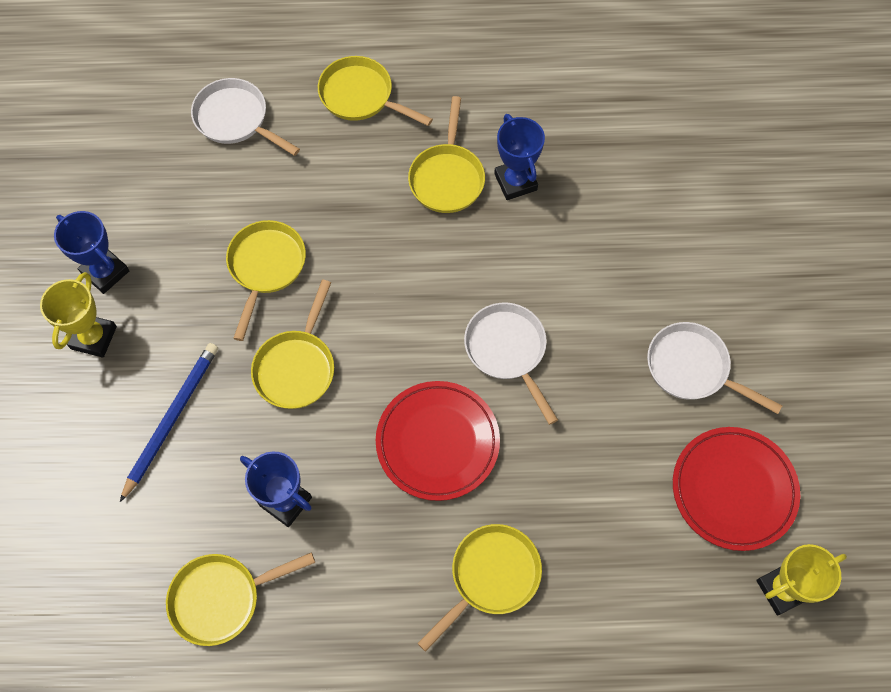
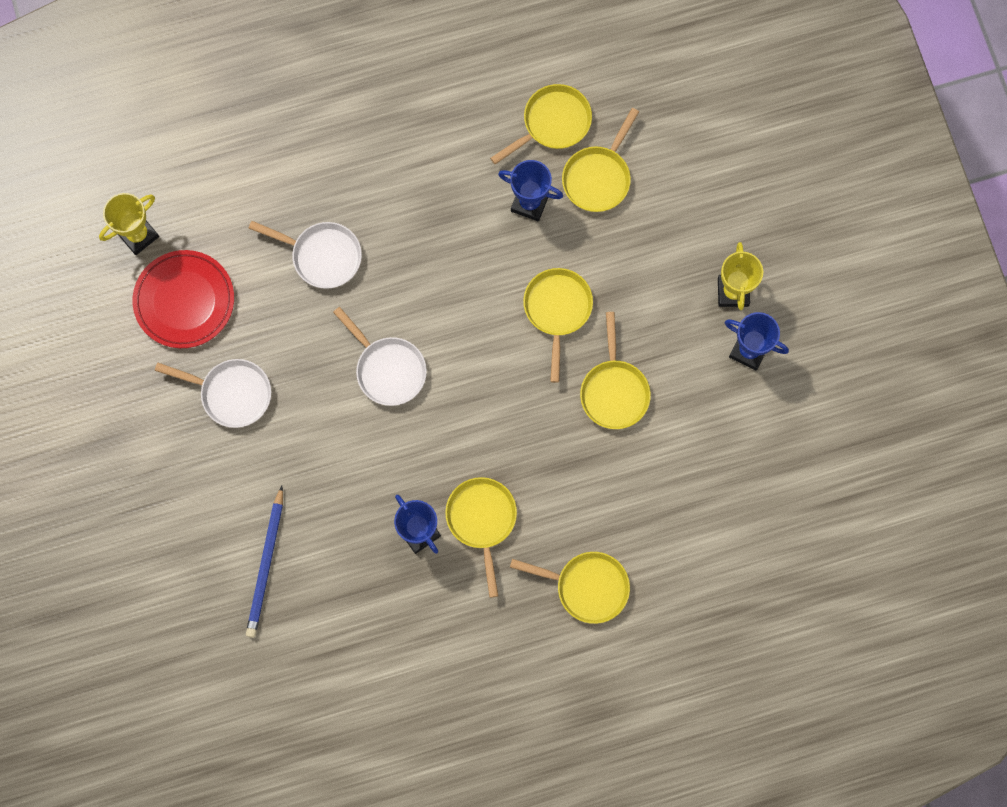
camera: 165 degrees right, 10 degrees up
(171, 419) = (642, 242): blue pencil -> blue pencil (266, 565)
(236, 119) = (694, 530): white pan -> white pan (322, 256)
(437, 442) = (425, 278): red plate -> none
(490, 577) = (358, 188): yellow pan -> yellow pan (598, 177)

